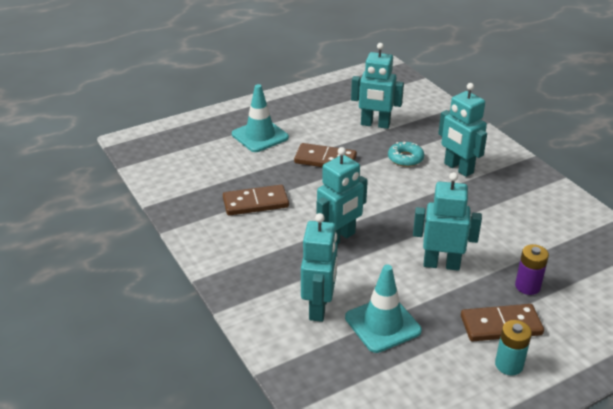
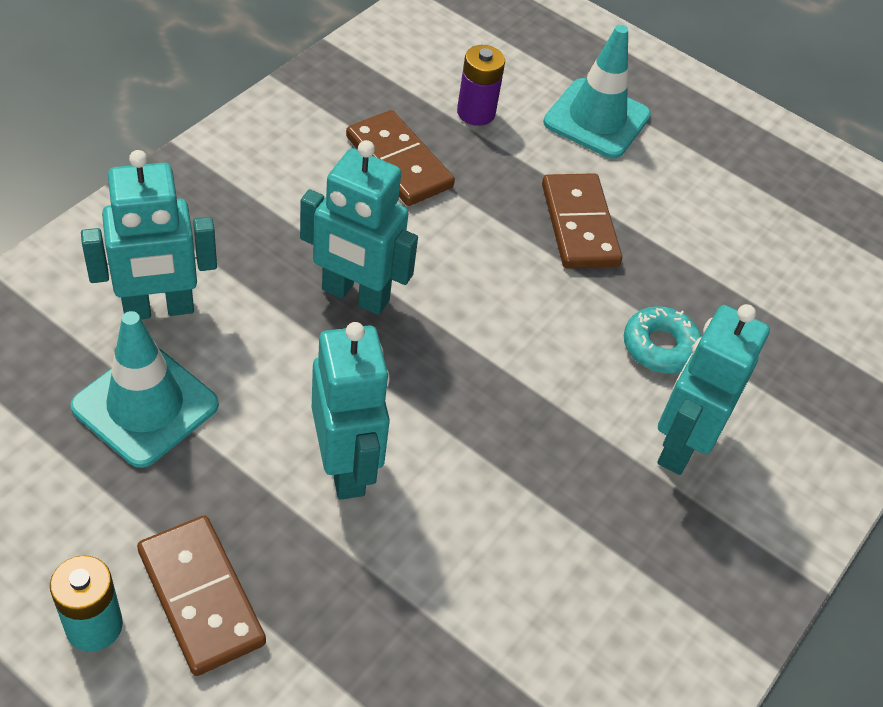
camera: 60 degrees right, 15 degrees up
(375, 124) = (748, 275): turquoise robot -> none
(527, 286) = (337, 631): purple battery -> purple battery (476, 113)

